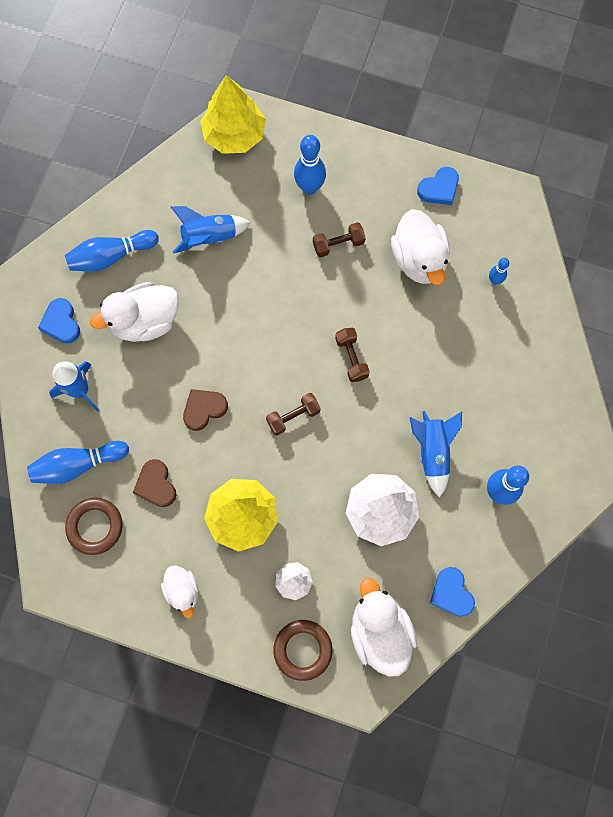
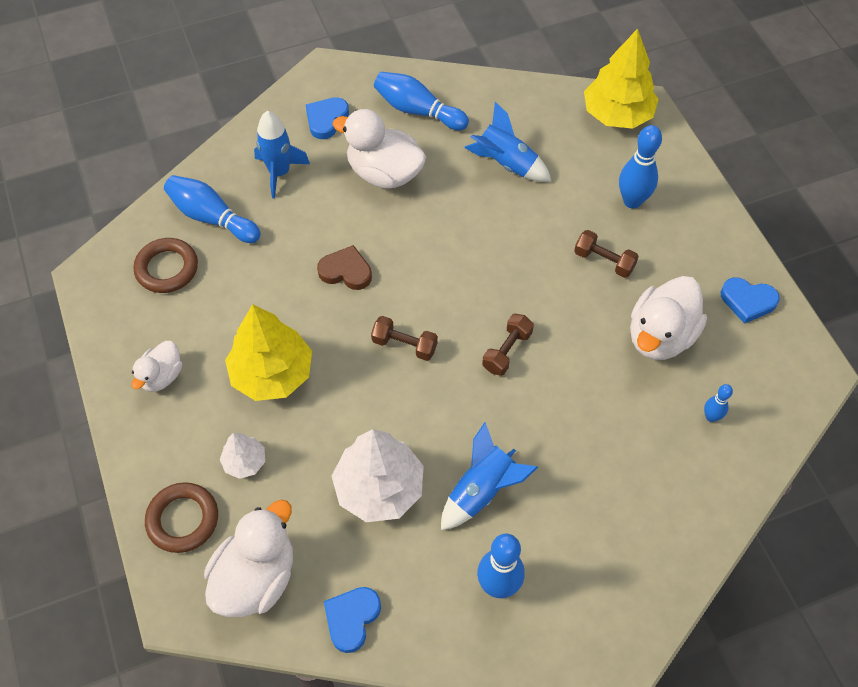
camera: 50 degrees right, 15 degrees down
(156, 485) = (243, 285): brown heart -> none

